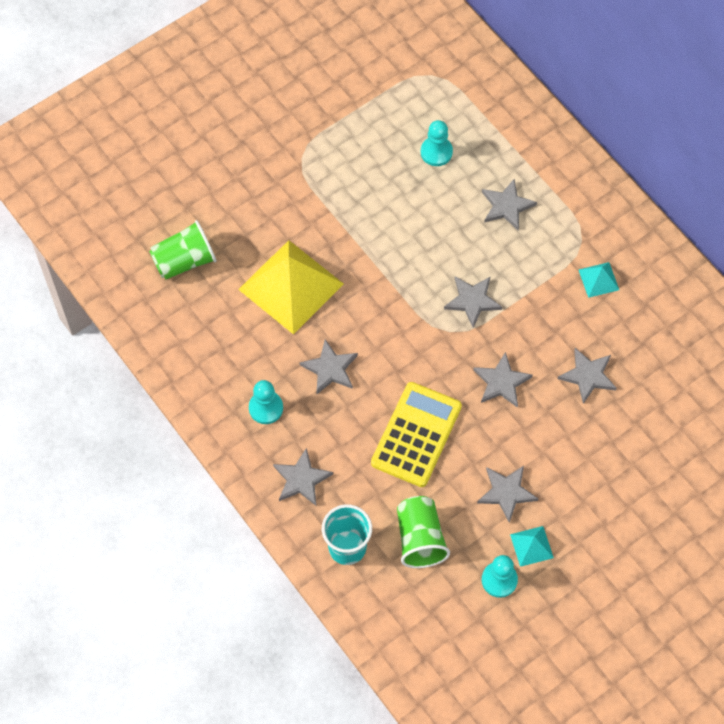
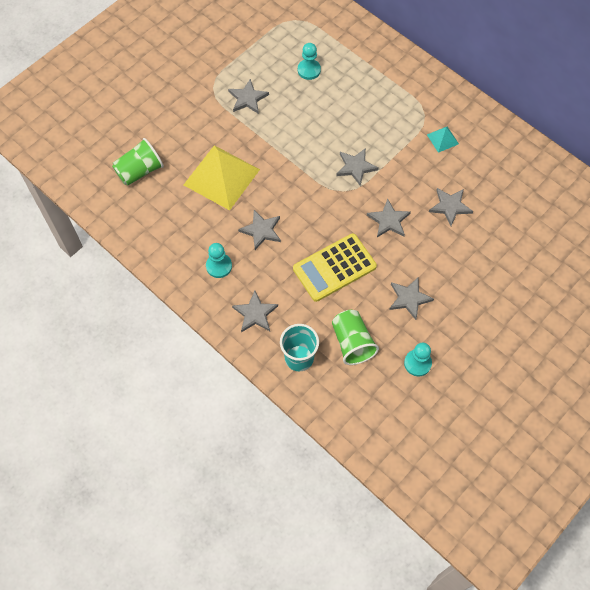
camera: 10 degrees left, 0 degrees up
(416, 435) = (334, 268): yellow calculator -> yellow calculator turned 135 degrees counterclockwise
(506, 206) = (366, 99): grey star -> grey star (248, 98)
(531, 546) = (436, 334): turquoise pyramid -> none

